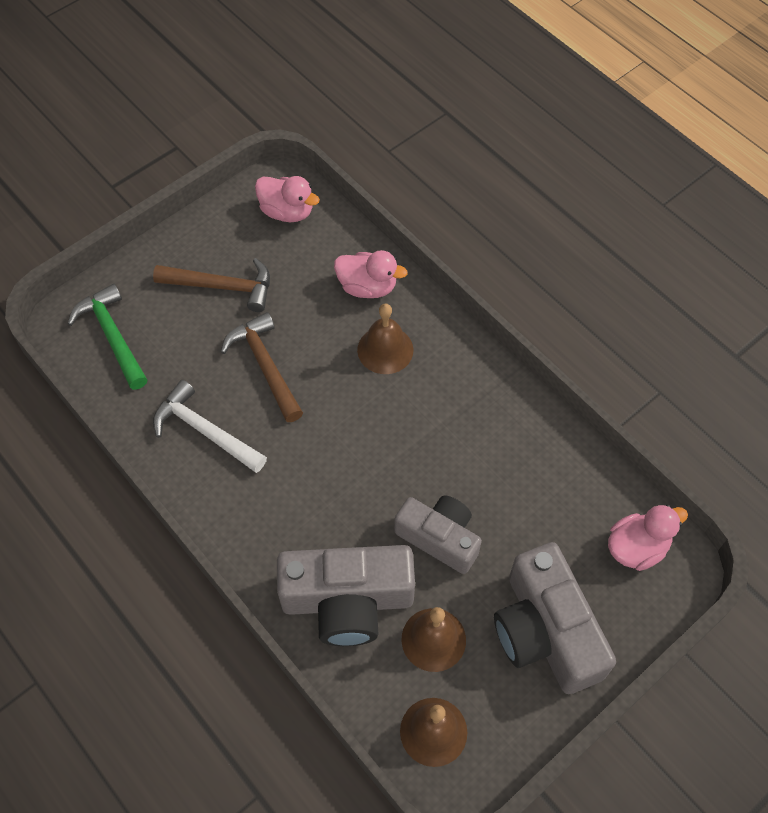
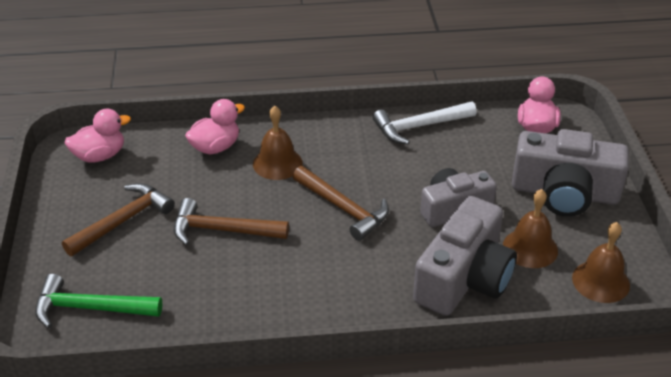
camera: 55 degrees left, 20 degrees down
(205, 431) = (243, 291): white hammer -> white hammer (419, 127)
(365, 443) = (344, 209): none -> brown hammer

